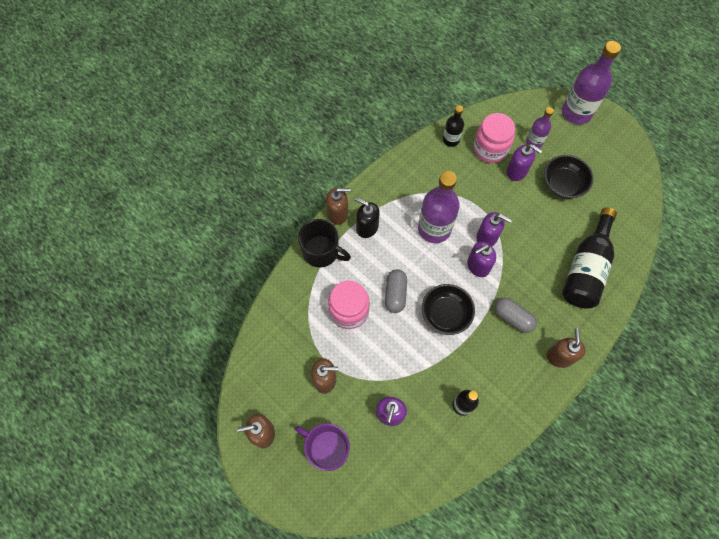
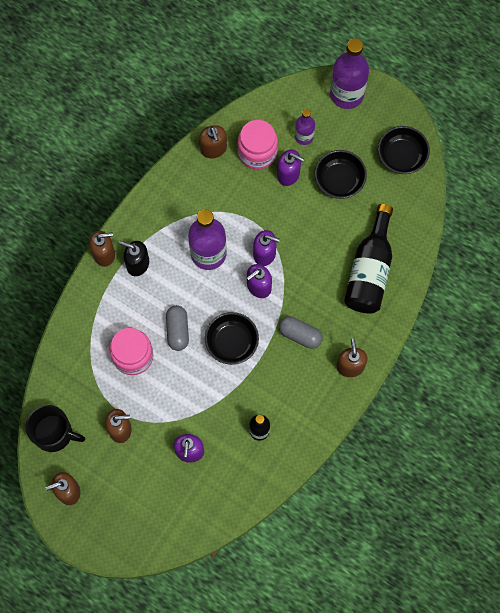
camera: 10 degrees left, 5 degrees up
(322, 252) = (94, 298): black mug -> black mug (54, 433)
(327, 448) = (133, 494): purple mug -> none
(451, 140) = (213, 149): black bottle -> brown soap dispenser
(623, 172) = (401, 156): none -> black bowl

